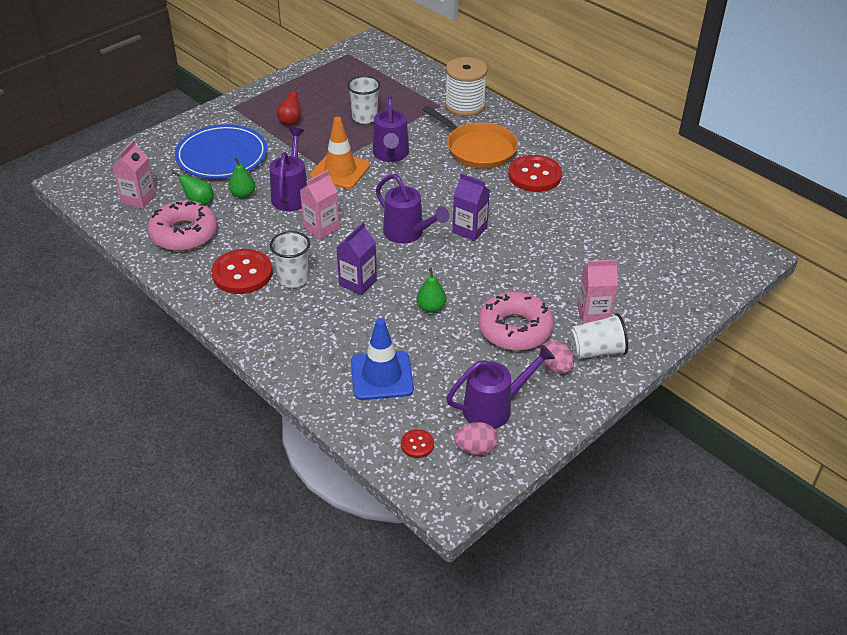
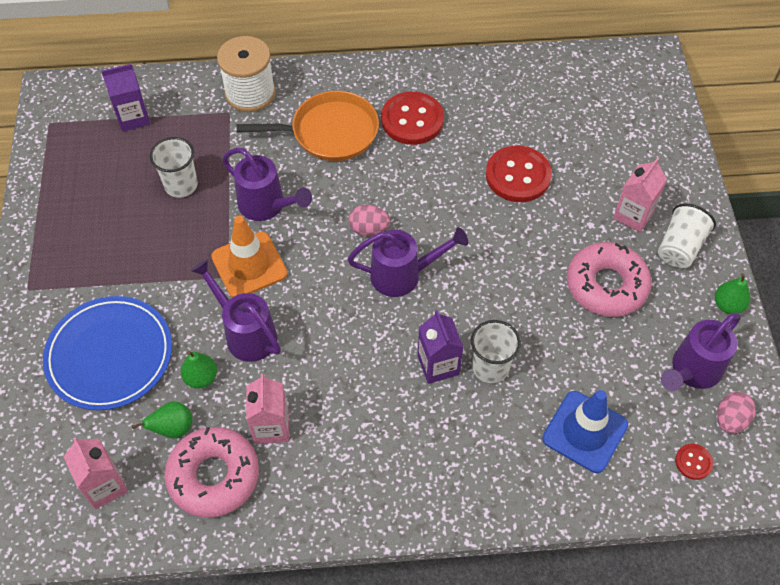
camera: 50 degrees left, 15 degrees up
(242, 273) = (333, 459): red button -> red button (518, 176)
(290, 122) = (116, 253): red pear -> none
(293, 278) = (383, 417): white cup -> white cup (490, 367)
(321, 228) = (326, 342): pink carton -> pink carton (271, 427)
(431, 308) = (525, 329): green pear -> green pear (728, 305)
(469, 230) = (443, 223): purple carton -> purple carton (133, 118)
(494, 408) = (692, 371): purple watering can -> purple watering can turned 150 degrees counterclockwise
(555, 368) = (677, 291): pink egg -> pink egg (369, 229)

